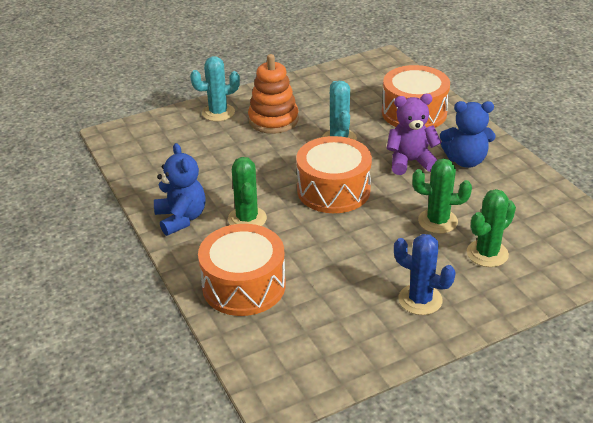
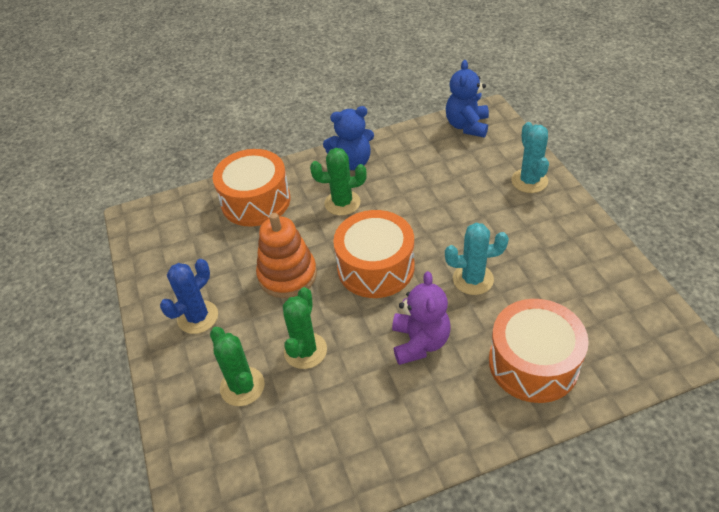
camera: 100 degrees right, 10 degrees up
(273, 120) = (514, 224): orange stacking toy -> orange stacking toy (287, 275)
(465, 160) = (416, 402): blue teddy bear -> blue teddy bear (467, 126)

